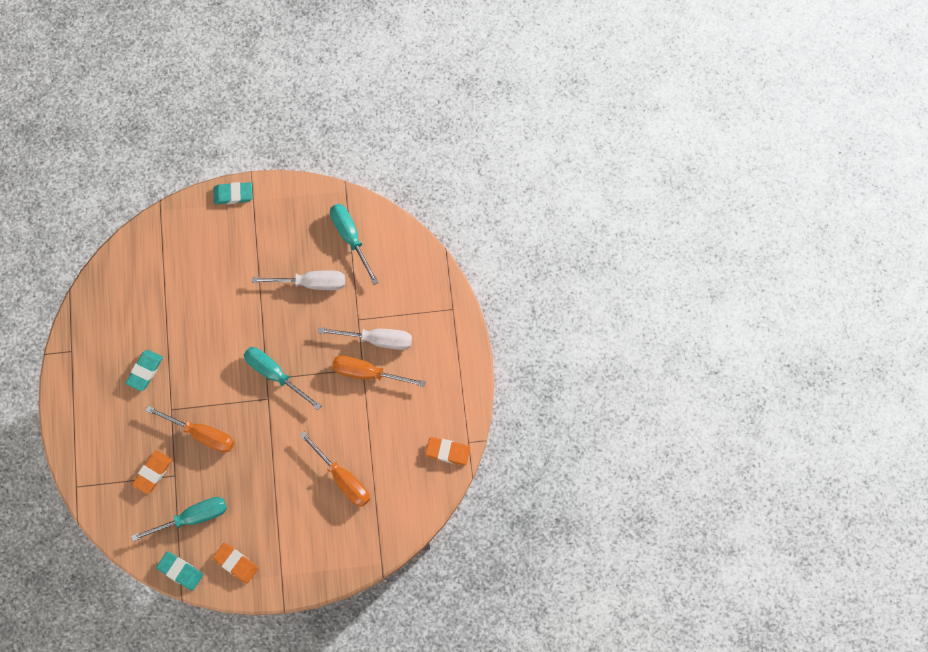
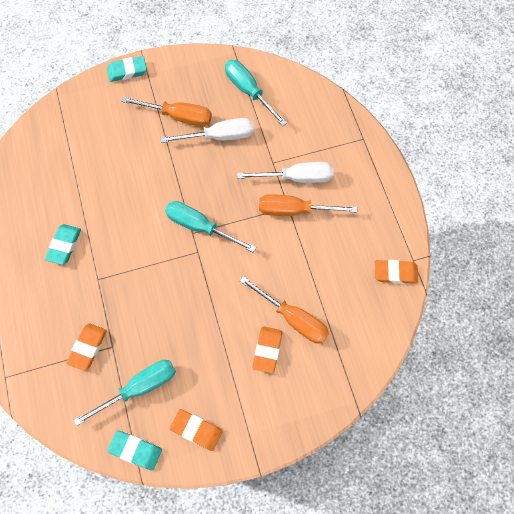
camera: 10 degrees left, 5 degrees down
(202, 434) = (134, 298): orange screwdriver -> orange screwdriver (178, 116)
(313, 503) = (267, 350): none -> orange eraser

